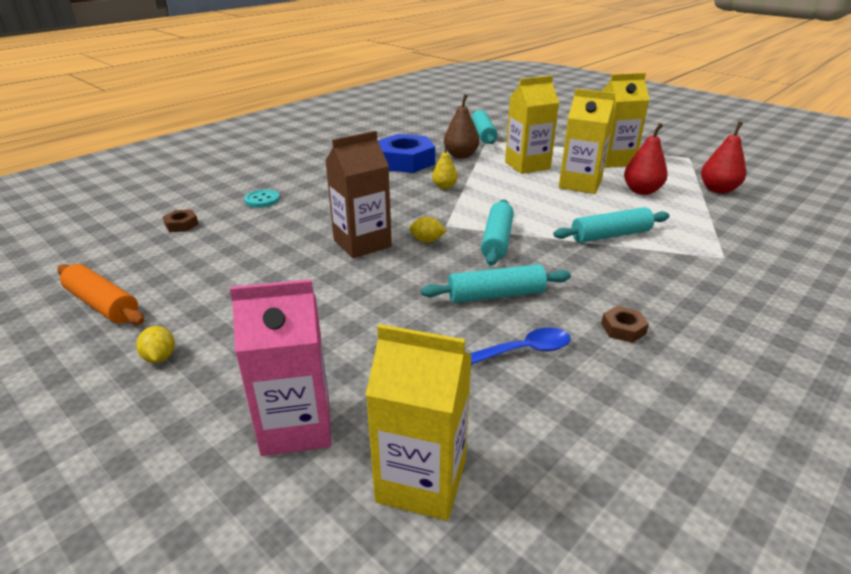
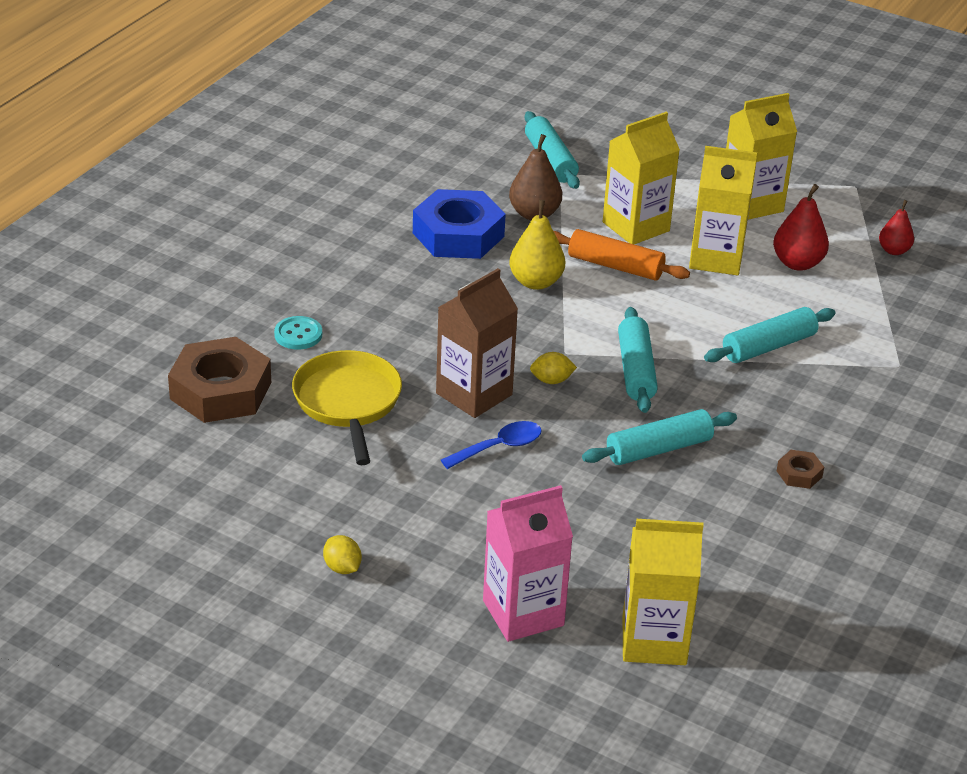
camera: 15 degrees left, 5 degrees up
(102, 304) = (224, 516): orange rolling pin -> orange rolling pin (615, 266)
(181, 225) = (220, 391): brown nut -> brown nut, size x2.32
(264, 240) = (348, 403): none -> yellow pan
(444, 186) = (536, 282): yellow pear -> yellow pear, size x1.56
(525, 350) = (708, 511): blue spoon -> blue spoon (499, 447)
(718, 190) = (894, 250): red pear -> red pear, size x0.64

